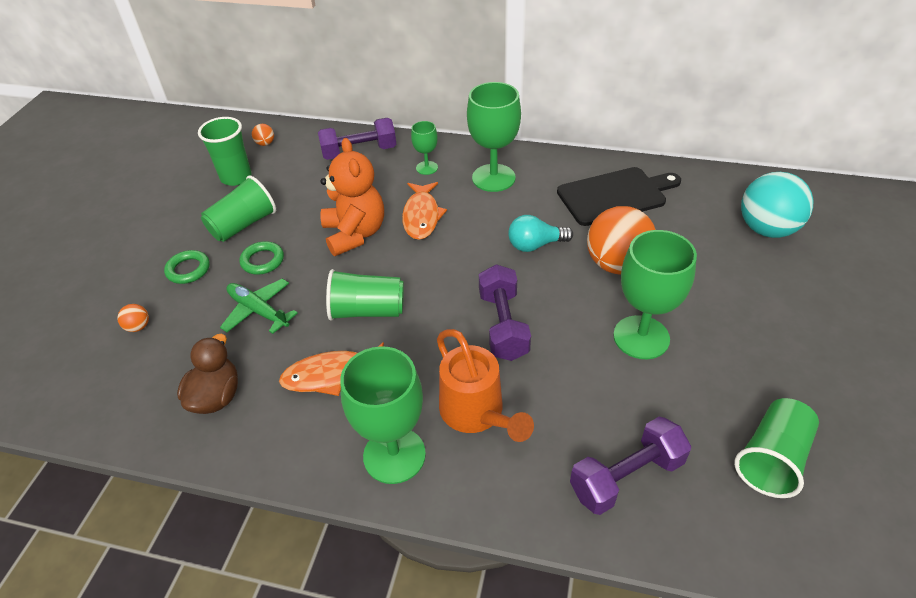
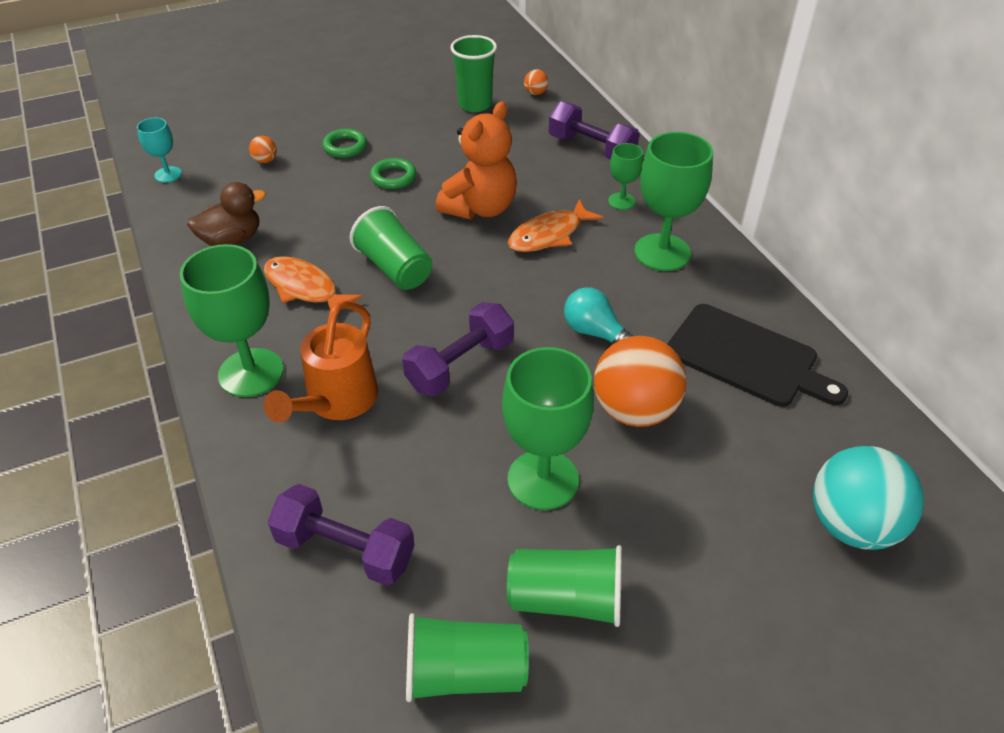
camera: 50 degrees right, 0 degrees up
(64, 404) = (168, 174): none -> turquoise goblet
(243, 225) = (423, 142): green cup -> green cup (566, 599)
(258, 311) = (336, 208): green plane -> none

